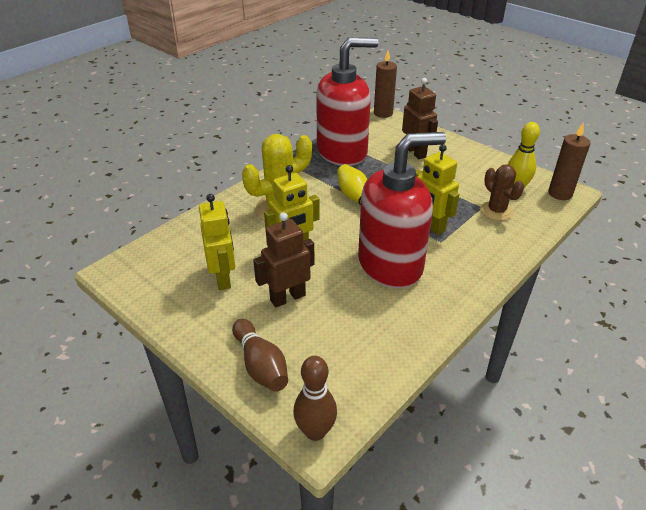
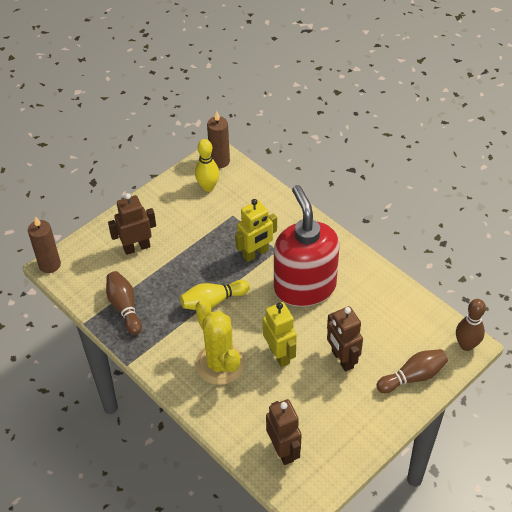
camera: 85 degrees left, 10 degrees up
(173, 255) = (283, 450): none -> brown robot
(223, 278) = (317, 407): yellow robot -> none
(342, 152) = (124, 307): red soap dispenser -> brown bowling pin
(496, 211) = (239, 206): brown cactus -> none

